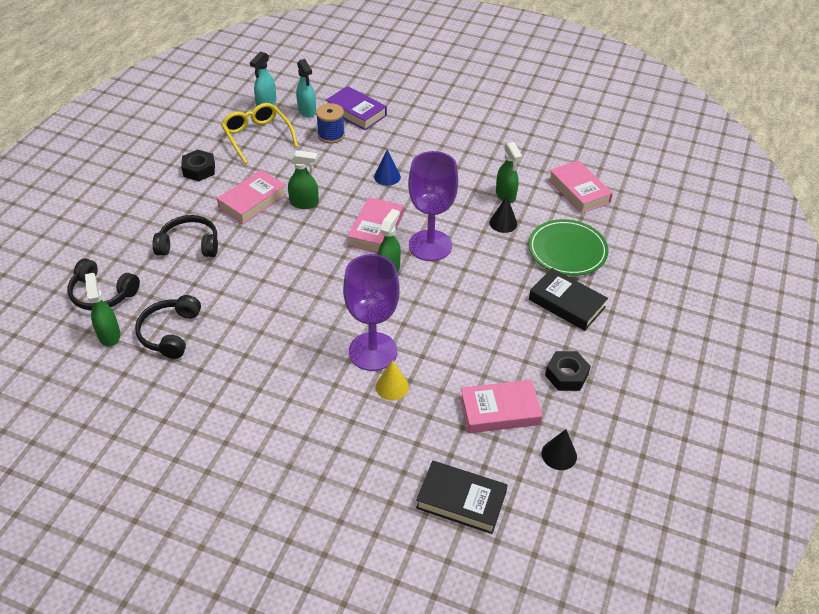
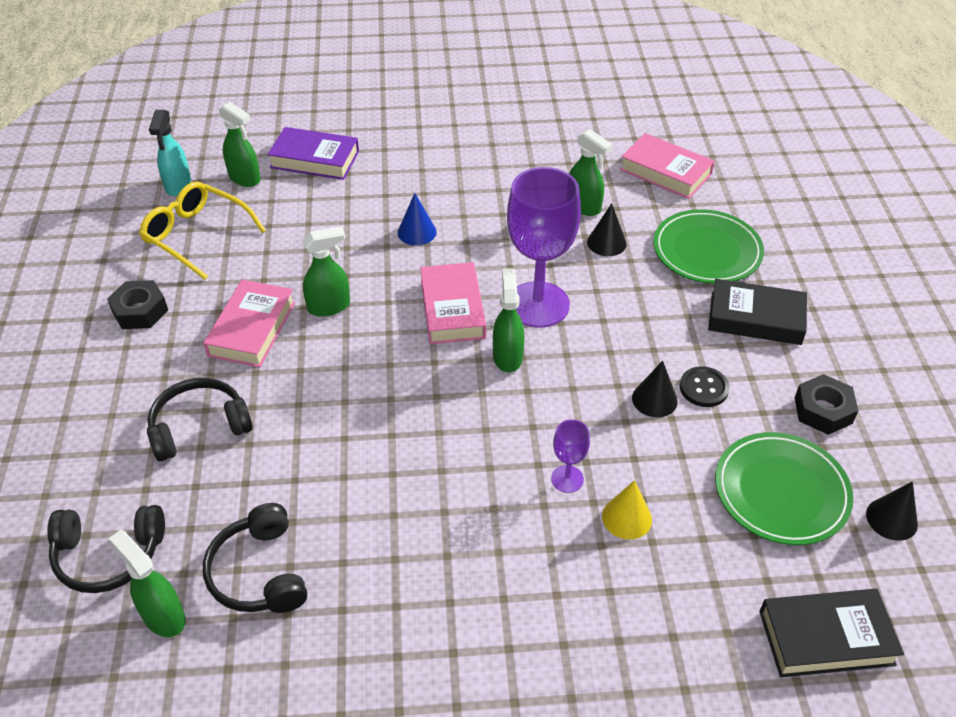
camera: 25 degrees left, 0 degrees up
(307, 111) = (245, 178): turquoise spray bottle -> green spray bottle
(331, 135) = (301, 201): blue spool -> none
(373, 351) = (567, 479): purple goblet -> purple goblet, size x0.45
(461, 327) = (654, 399): none -> black cone
(498, 332) = (704, 388): none -> black button
(499, 410) = (781, 491): pink book -> green plate

